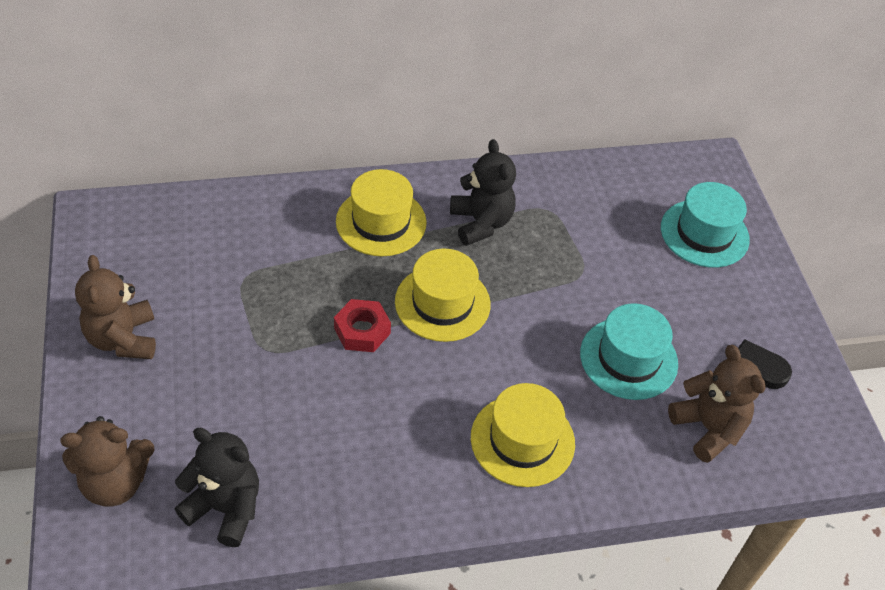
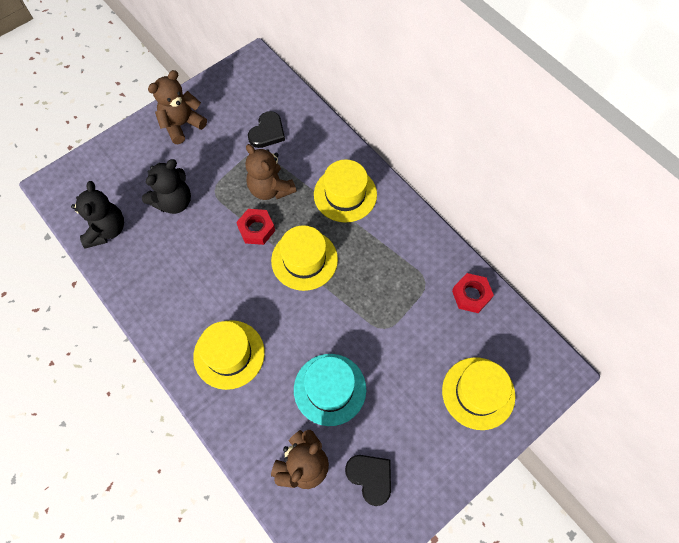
camera: 65 degrees right, 15 degrees up
(115, 482) = (96, 175): brown teddy bear -> brown teddy bear (270, 189)
(222, 252) = (267, 132): none -> black heart
(481, 223) = (384, 248): black teddy bear -> black teddy bear (174, 202)
(589, 181) = (471, 295): none -> red nut
(704, 233) = (478, 393): turquoise hat -> yellow hat

